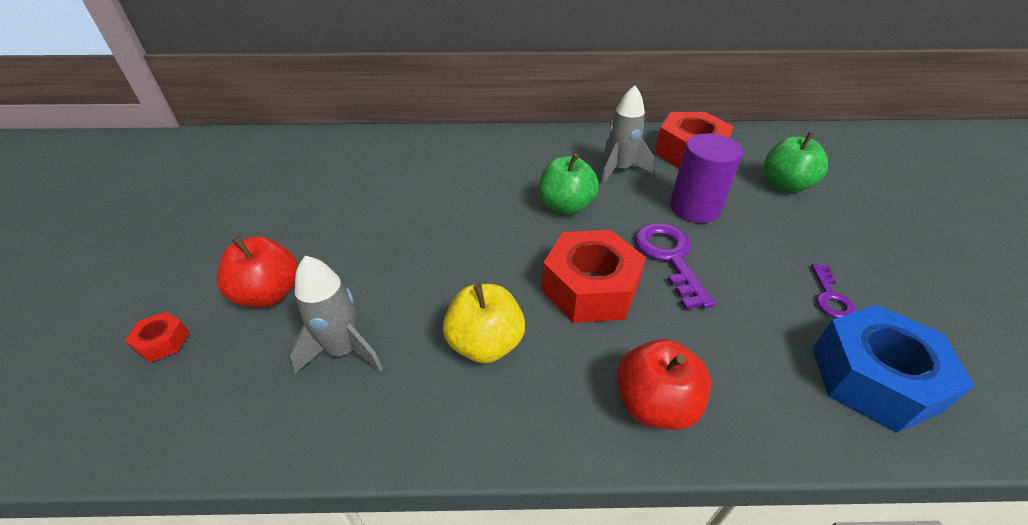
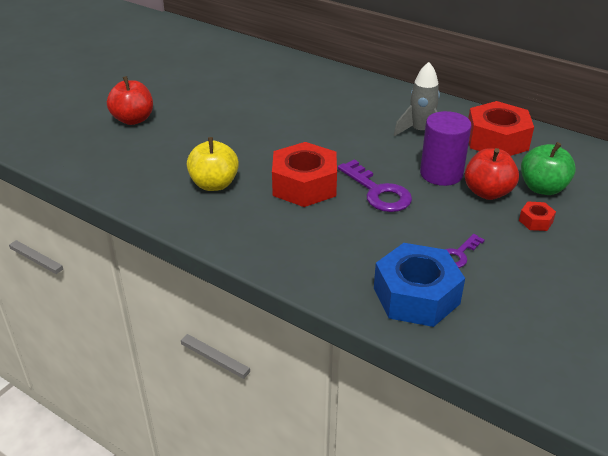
camera: 35 degrees right, 5 degrees down
(163, 342) = (71, 121): red nut -> red nut (535, 221)
(344, 350) = (144, 157): grey rocket -> none
(565, 206) = (348, 139): green apple -> none
(654, 404) = (269, 245): red apple -> red apple (487, 192)
(669, 258) = (378, 192): purple key -> purple key turned 120 degrees clockwise

